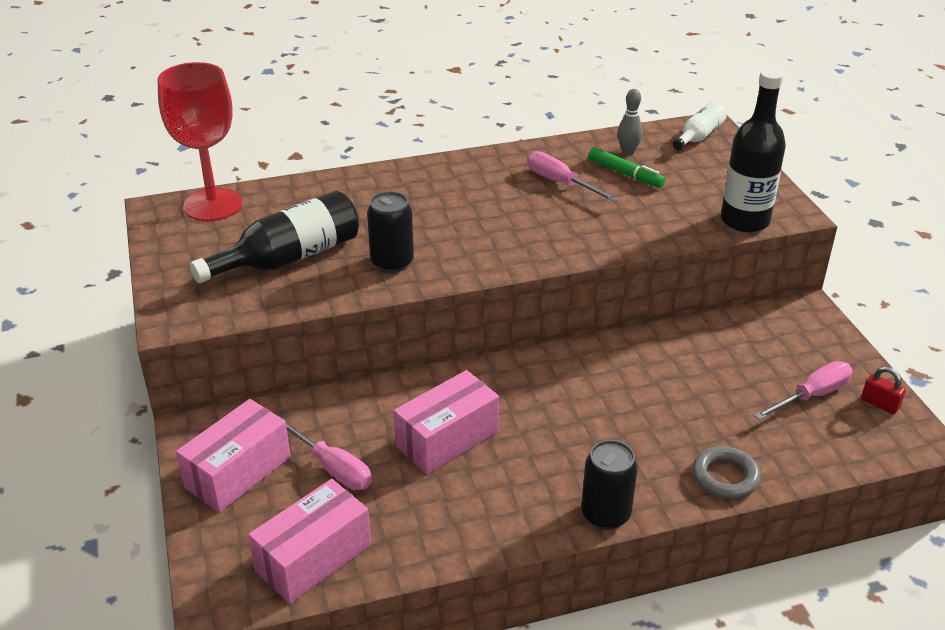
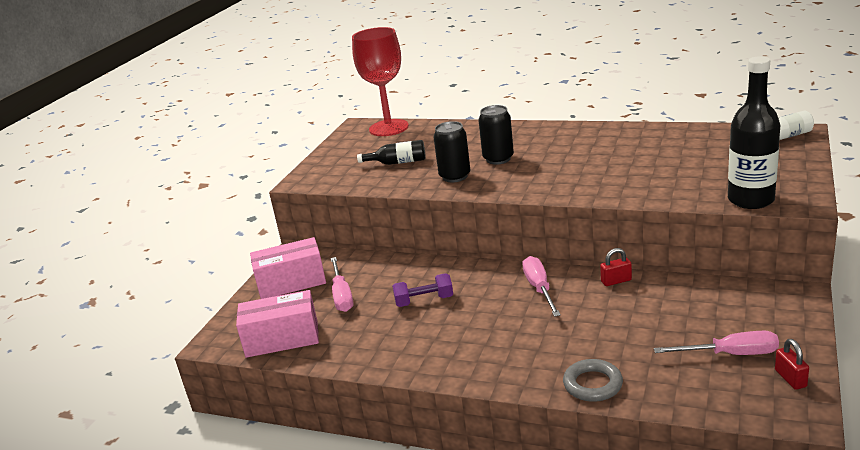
camera: 40 degrees right, 10 degrees down
(289, 258) = (397, 162): black bottle -> black bottle, size x0.56
(447, 439) = (424, 301): pink box -> purple dumbbell
(560, 183) = (626, 151): pink screwdriver -> pink screwdriver (539, 288)
(605, 514) = (478, 377): black can -> black can (498, 159)
(625, 174) = (685, 153): green marker -> none
(628, 152) = (705, 139): grey bowling pin -> none
(634, 345) = (616, 281): none -> red padlock

